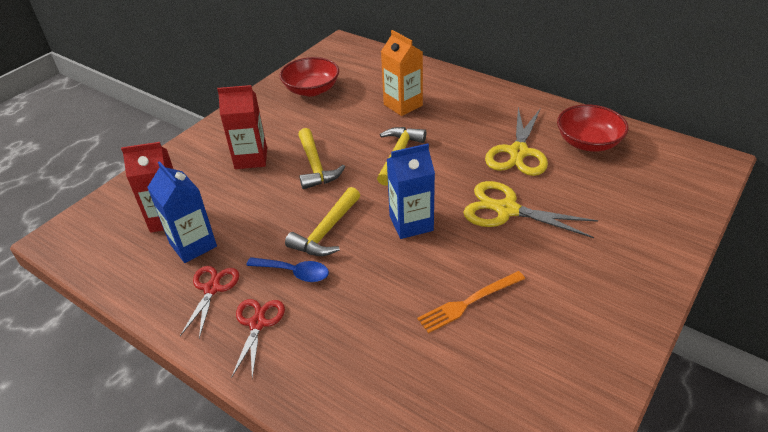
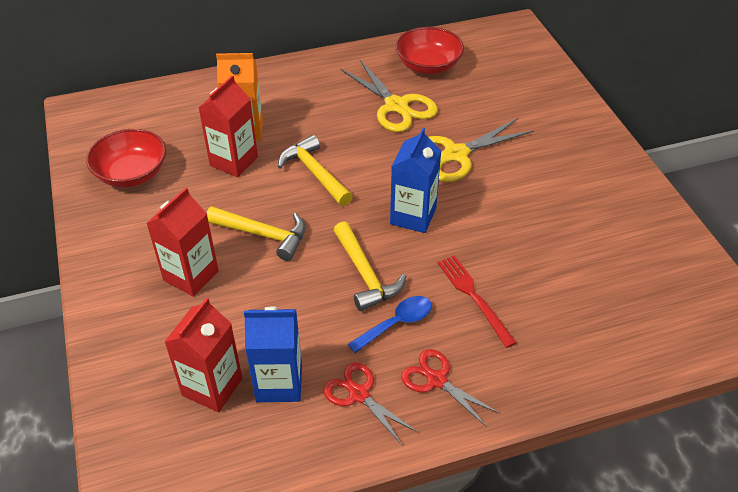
camera: 55 degrees left, 5 degrees up
(361, 301) = (474, 297): none -> red fork
(368, 117) = (234, 161): none -> red carton
(469, 302) = (533, 235): orange fork -> none

